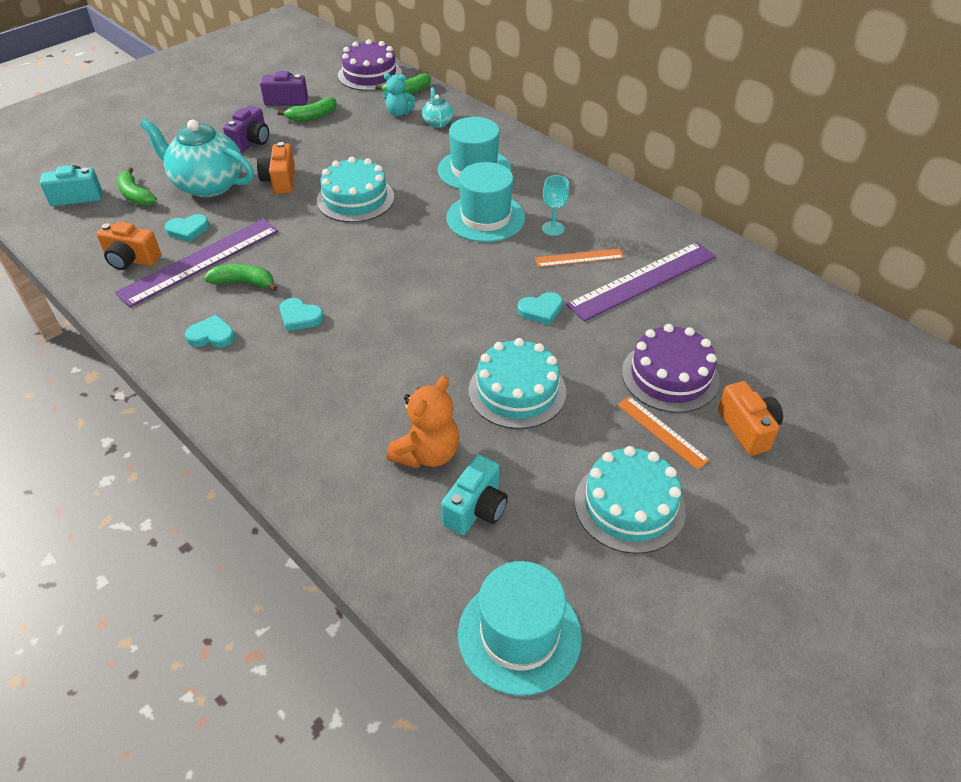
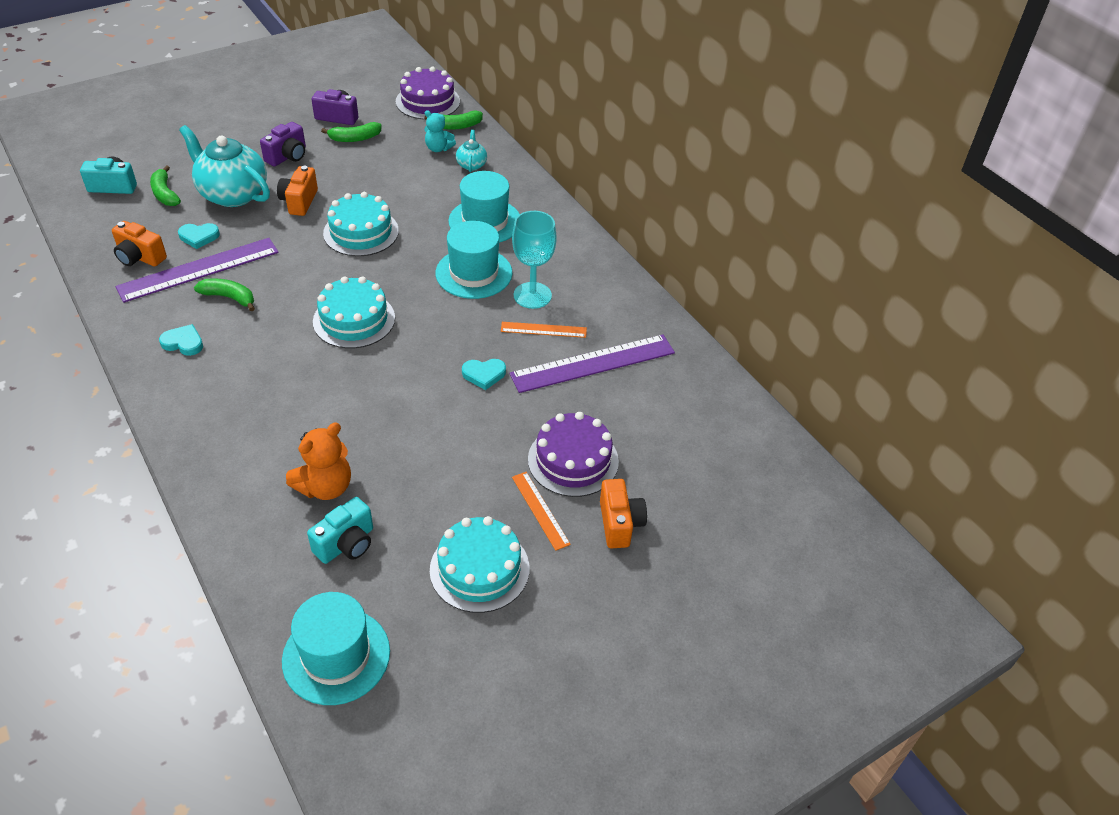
camera: 10 degrees right, 0 degrees up
(300, 317) = (265, 340): turquoise heart -> none
(517, 391) = (428, 446): turquoise cake -> turquoise cake (354, 320)
(553, 228) = (532, 295): turquoise goblet -> turquoise goblet, size x1.70

